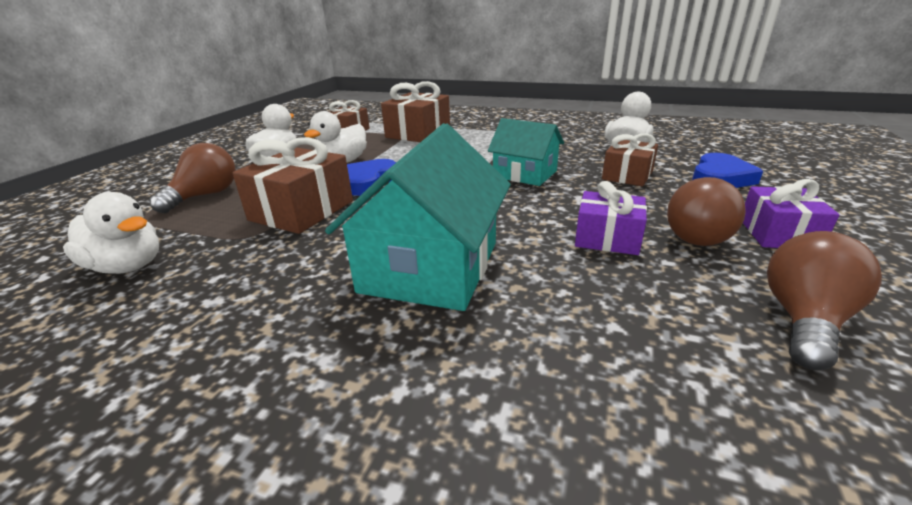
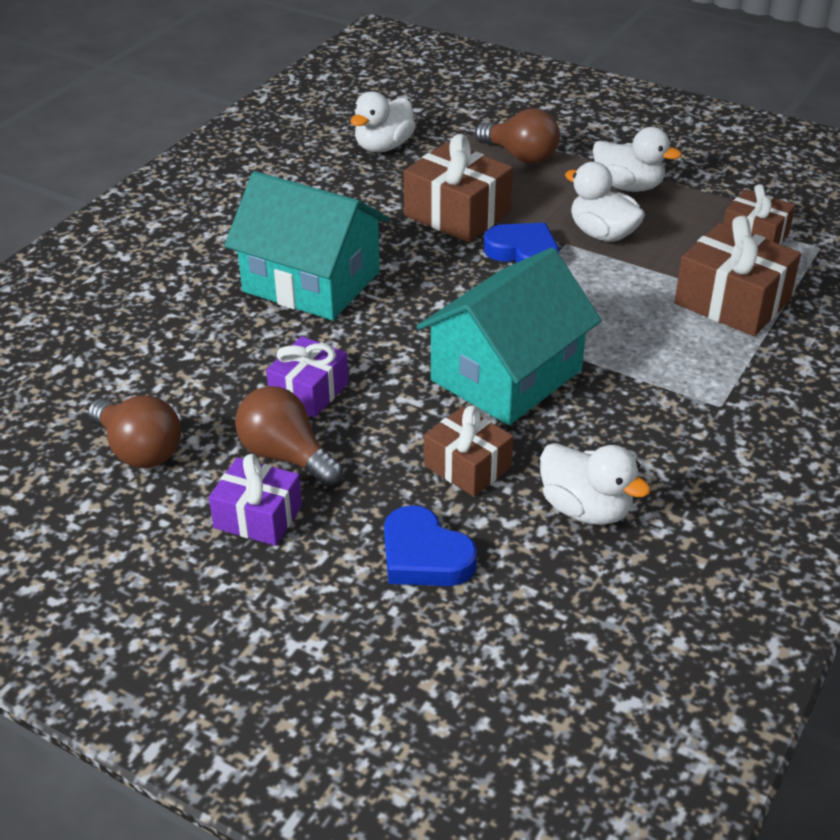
camera: 100 degrees right, 10 degrees up
(525, 174) = (506, 375): turquoise house -> turquoise house, size x1.63

